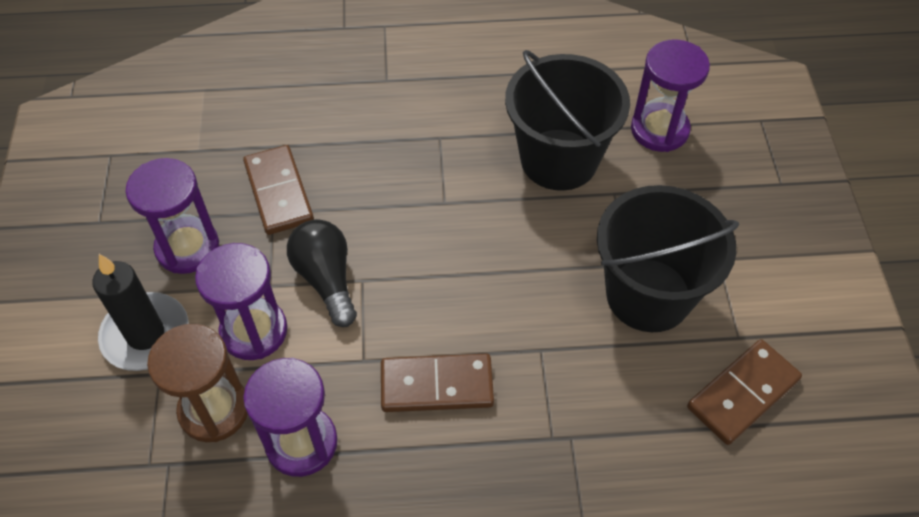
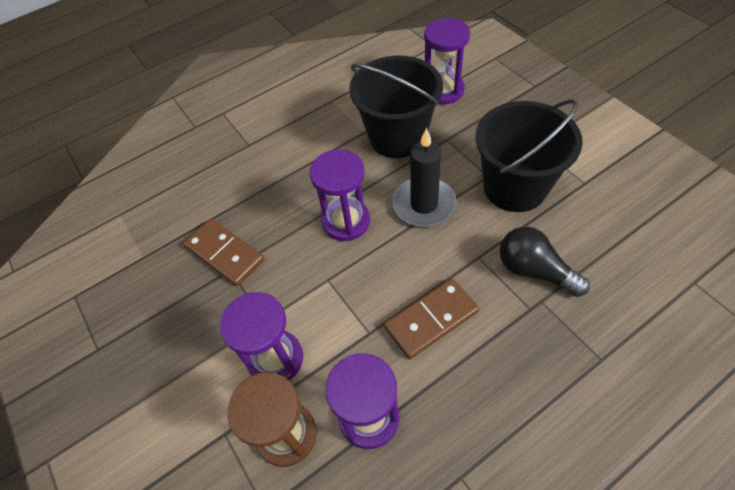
camera: 25 degrees left, 0 degrees up
(146, 335) = (193, 411): black candle -> black candle (424, 204)
(187, 247) = (182, 328): purple hourglass -> purple hourglass (346, 221)
(326, 279) = (302, 293): black light bulb -> black light bulb (534, 270)
(743, 394) = (615, 214): brown domino -> none

